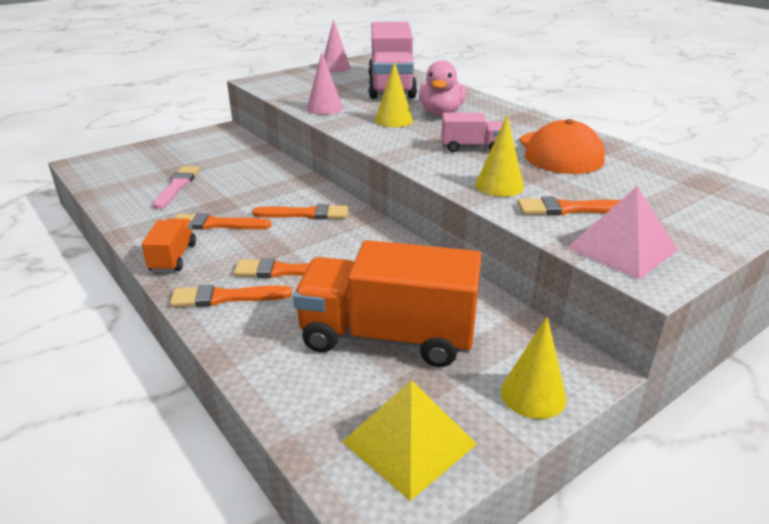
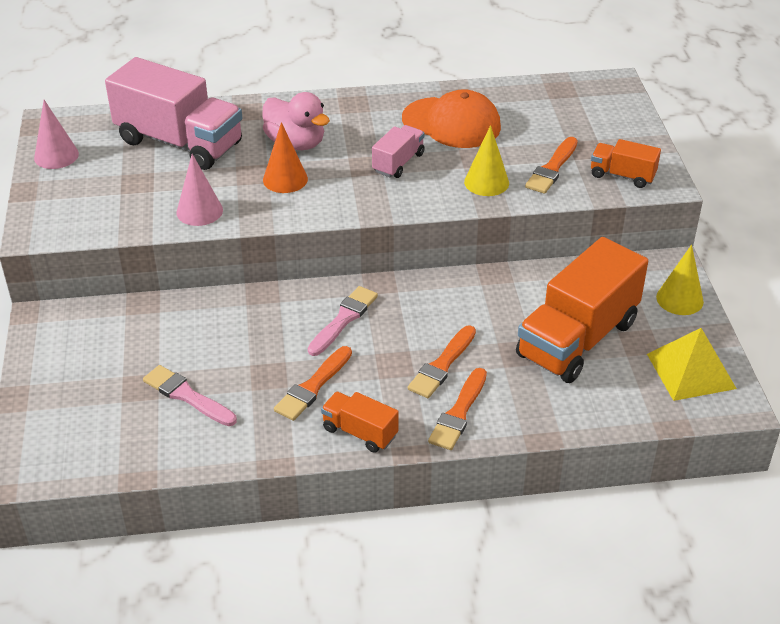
camera: 60 degrees left, 10 degrees up
(306, 214) = (344, 319): orange brush -> pink brush
(394, 120) = (285, 179): yellow cone -> orange cone
(622, 248) = (622, 175): pink pyramid -> orange truck

